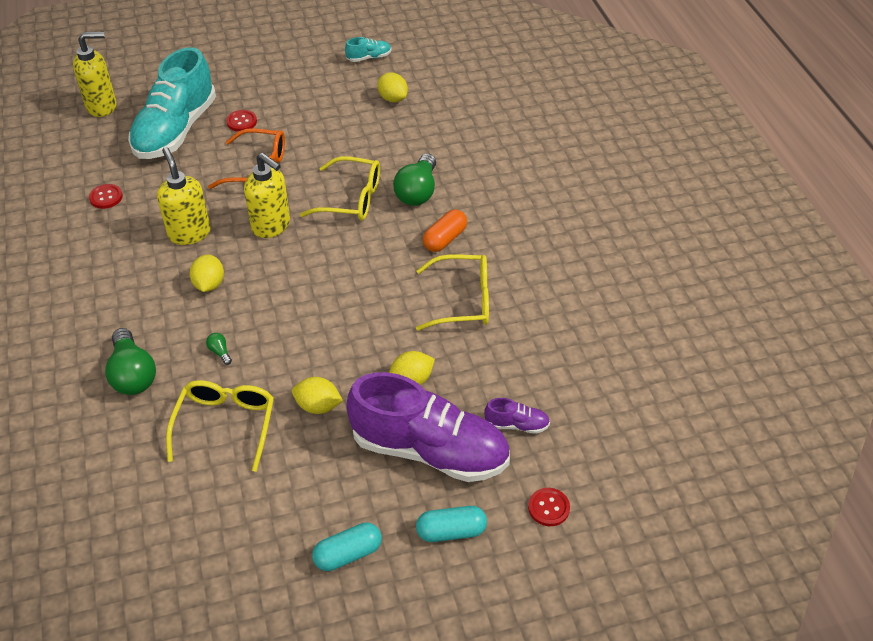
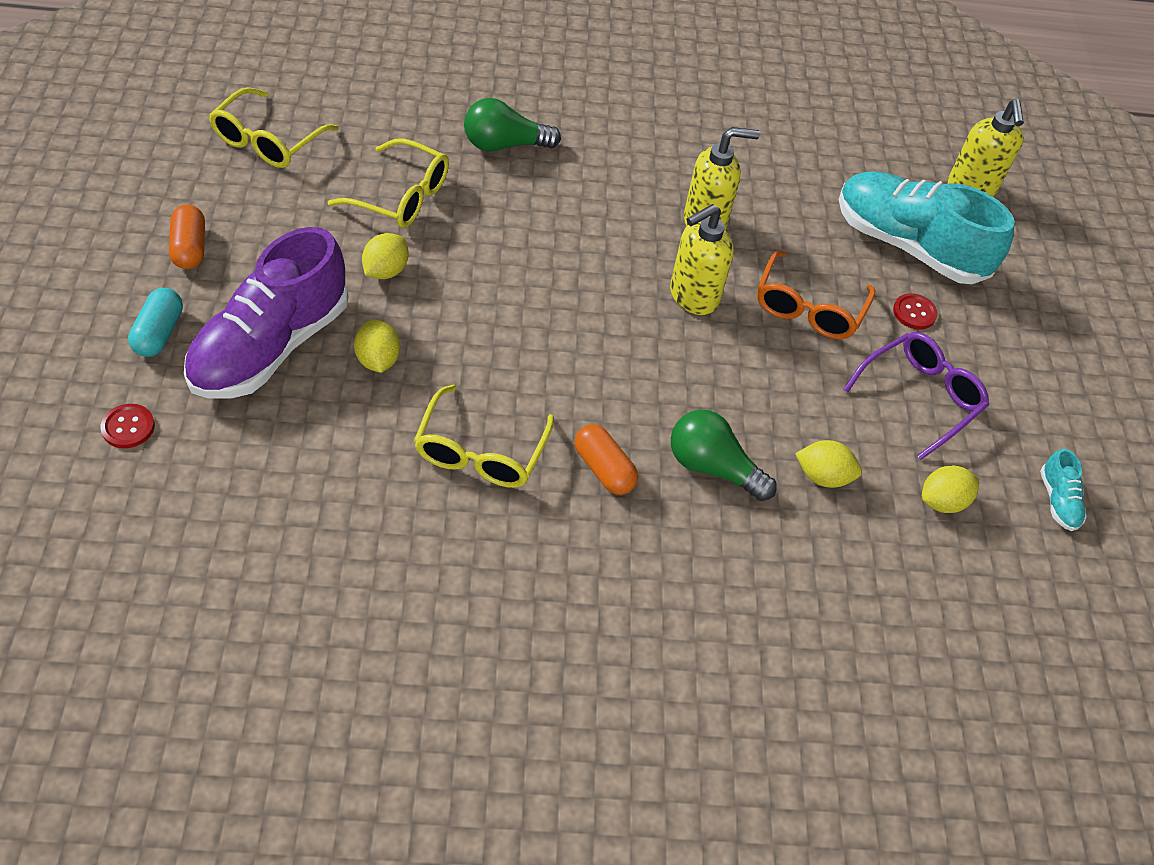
camera: 100 degrees right, 5 degrees up
(106, 197) = (791, 167): red button -> none
(209, 284) = (611, 223): yellow lemon -> yellow lemon (822, 476)
(220, 352) = (503, 212): green light bulb -> none
(316, 113) = (919, 398): none -> purple glasses
(348, 554) = (190, 248): turquoise capsule -> orange capsule
(350, 198) = (720, 388): yellow glasses -> yellow glasses (268, 140)
(516, 424) = (256, 438): purple shoe -> none

